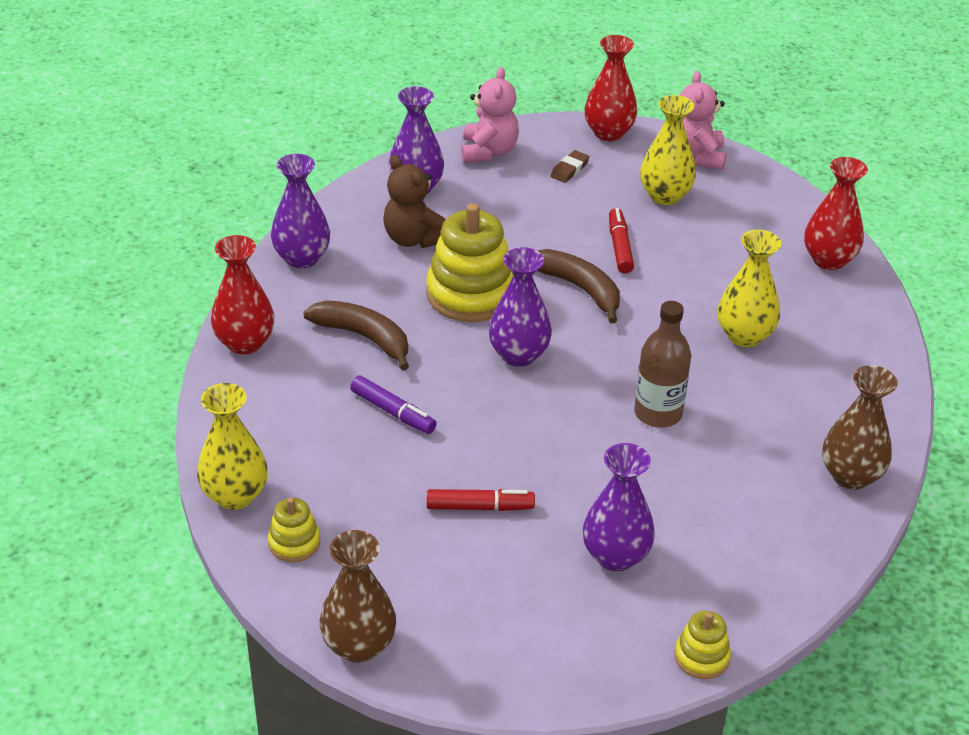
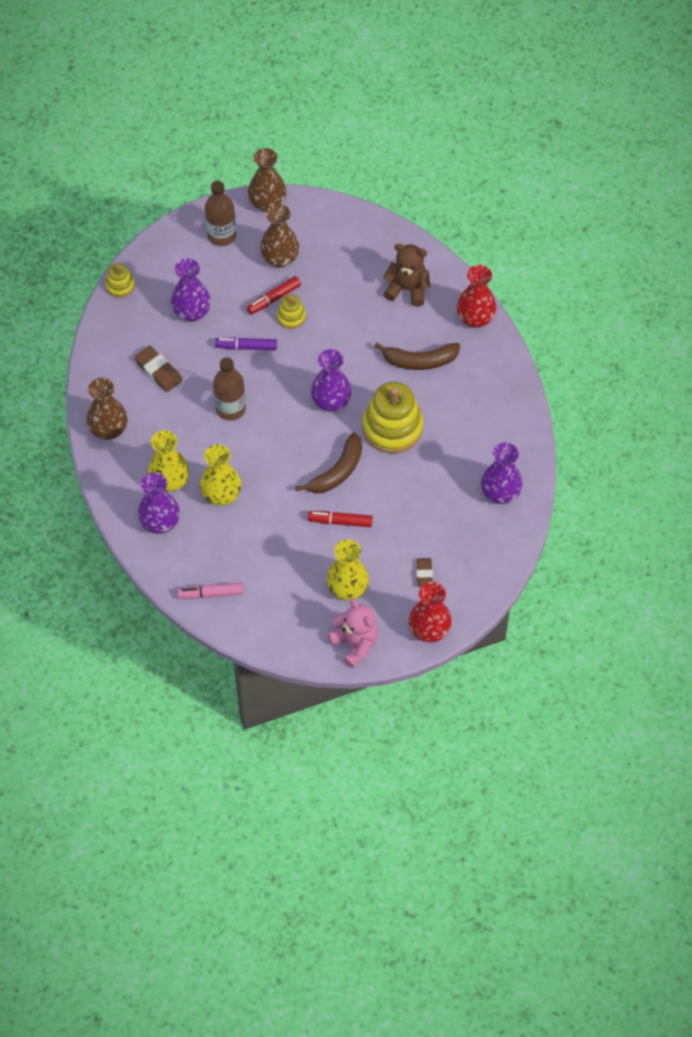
camera: 145 degrees right, 20 degrees up
(235, 495) = (389, 235): yellow vase -> yellow vase (170, 481)
(294, 543) = (339, 230): yellow stacking toy -> yellow stacking toy (291, 317)
(302, 258) = (507, 393): purple vase -> purple vase (160, 522)
(393, 412) = (362, 325): purple marker -> purple marker (246, 347)
(414, 239) = (461, 449): brown teddy bear -> brown teddy bear (407, 289)
(419, 554) = (280, 258): none -> brown vase
(476, 639) = (221, 235): none -> brown bottle
(488, 152) = (487, 556): pink teddy bear -> none
(579, 289) = (337, 471): brown banana -> brown banana turned 60 degrees counterclockwise
(619, 247) = (340, 521): red marker -> red marker turned 135 degrees clockwise
(726, 508) = (158, 371): none -> brown eraser
(829, 260) = (211, 594): red vase -> pink marker

